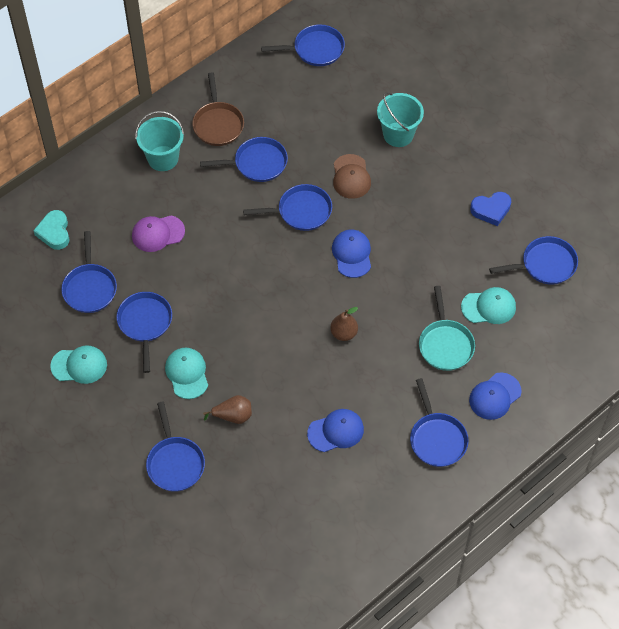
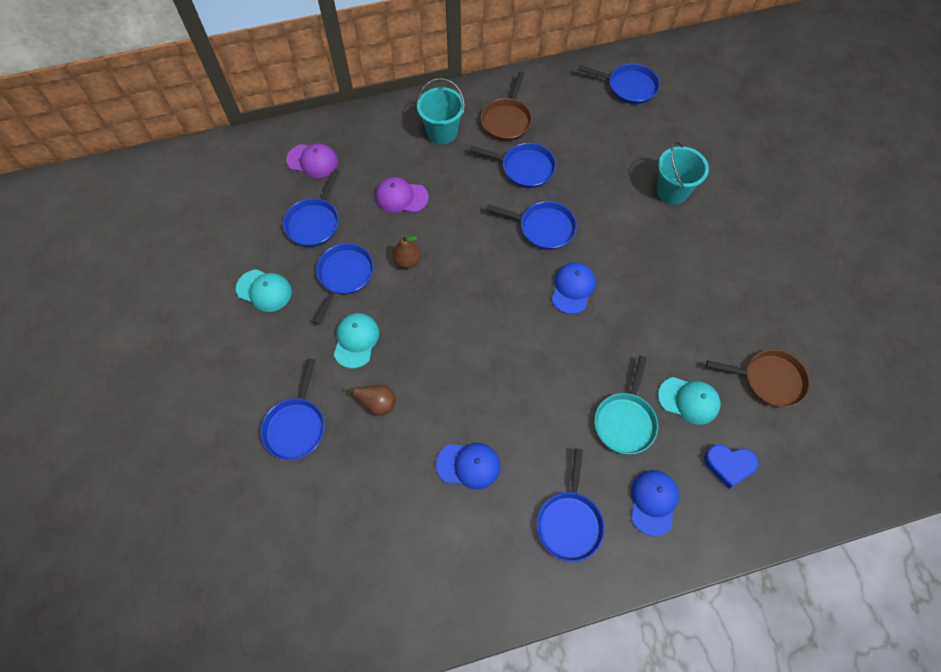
camera: 25 degrees right, 5 degrees up
(54, 232) = (312, 161): turquoise heart -> purple cap
(344, 333) = (526, 365): brown pear -> brown pear (407, 261)
(351, 177) = (607, 214): brown cap -> none
(491, 210) = (734, 300): blue heart -> blue heart (729, 465)
(494, 396) = (653, 502): blue cap -> blue cap turned 120 degrees clockwise
(545, 264) = (769, 380): blue pan -> brown pan

